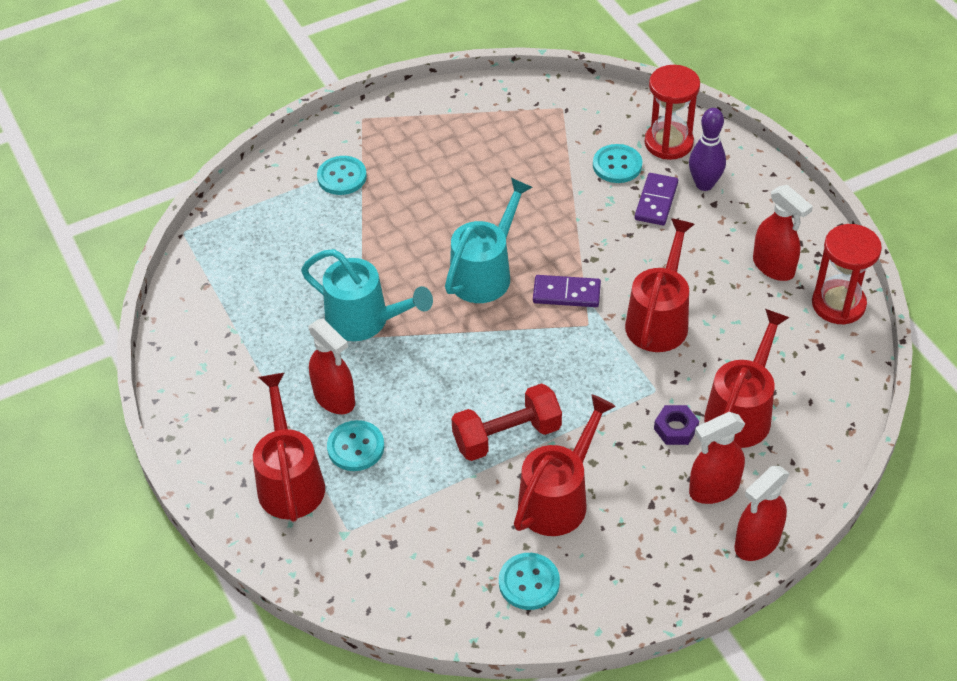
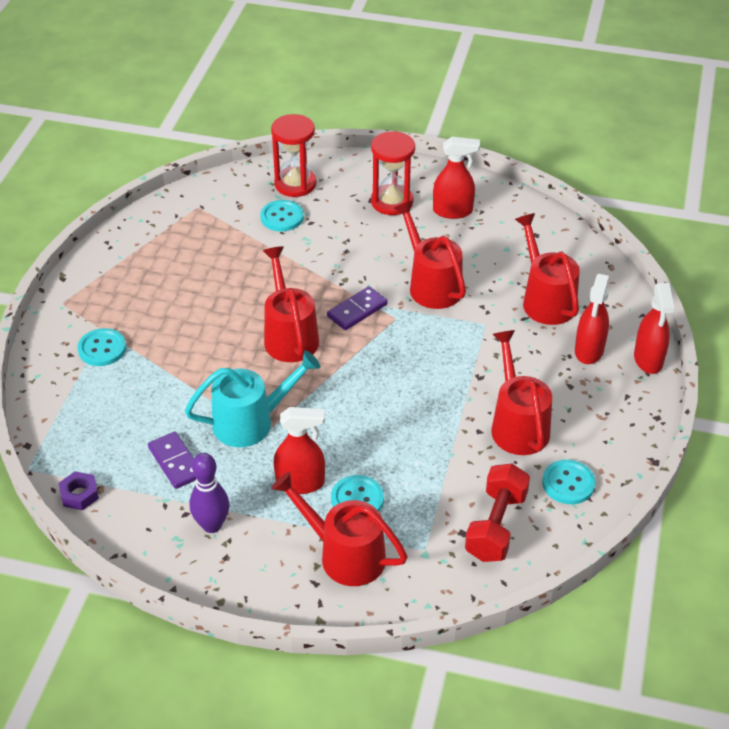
camera: 50 degrees left, 5 degrees down
(486, 272) = (289, 335): turquoise watering can -> red watering can
(507, 436) = (439, 416): red dumbbell -> red dumbbell (496, 526)
(656, 201) = (335, 221): purple domino -> purple domino (176, 462)
(675, 429) = (525, 336): purple nut -> purple nut (79, 494)
(704, 184) = (350, 193): purple bowling pin -> purple bowling pin (212, 525)
(838, 304) = (514, 206): red hourglass -> red hourglass (392, 202)

